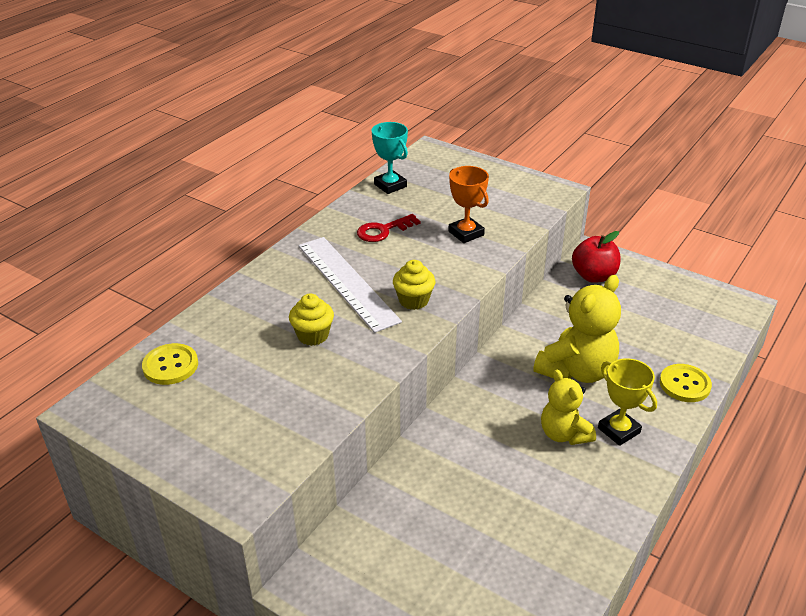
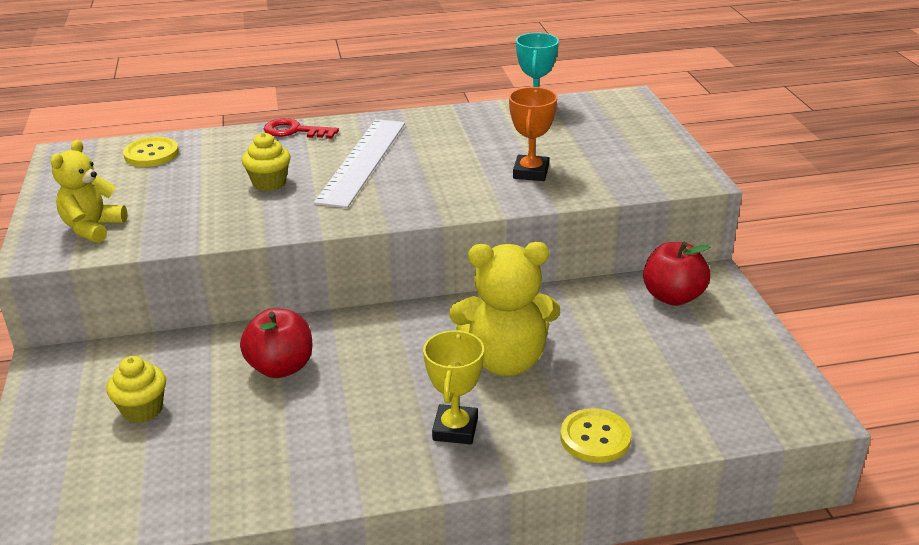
camera: 45 degrees right, 5 degrees down
(383, 230) = (463, 139): red key -> red key (295, 131)
(413, 300) = (387, 198): yellow cupcake -> yellow cupcake (142, 410)
(465, 466) = (281, 367): none -> red apple
(564, 434) = (401, 399): yellow teddy bear -> yellow teddy bear (93, 228)

